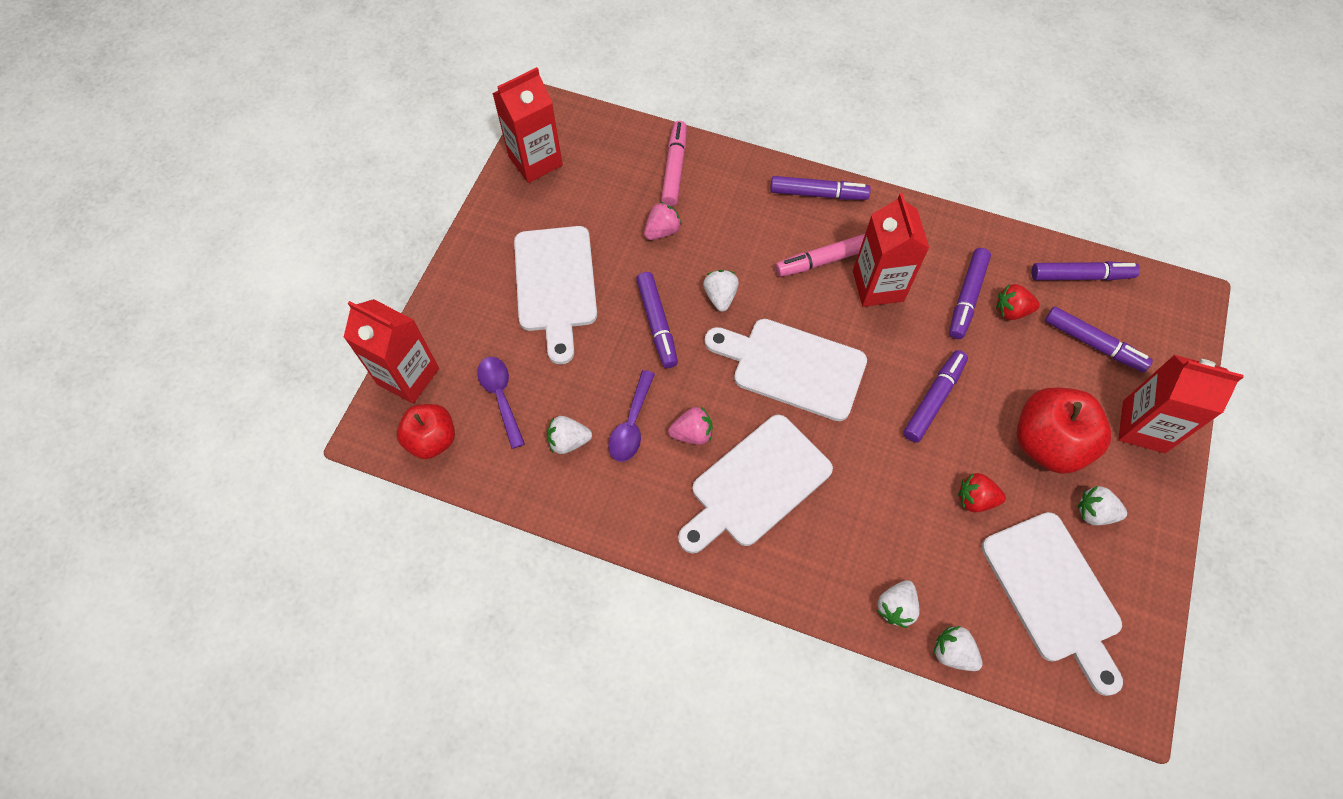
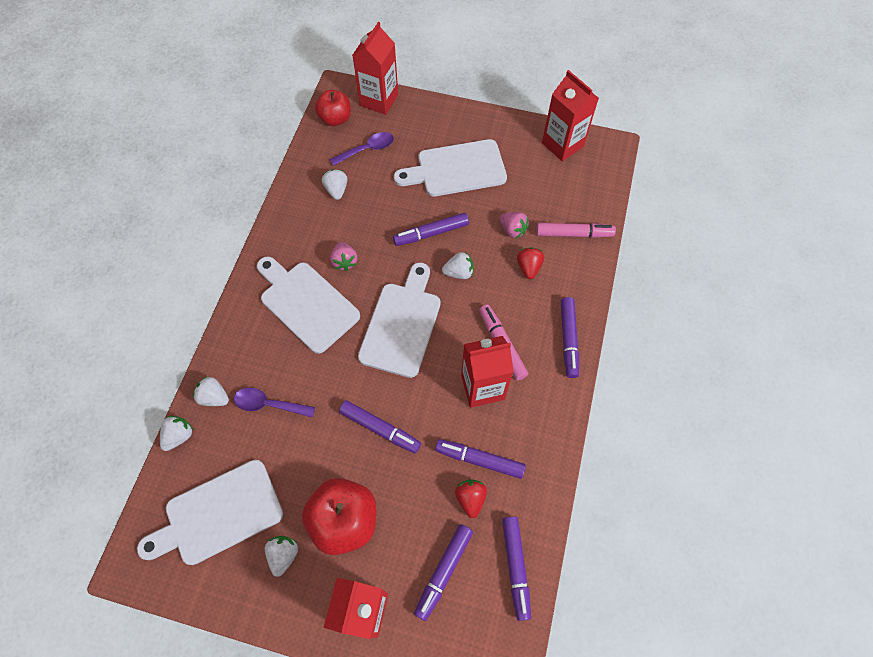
camera: 85 degrees right, 0 degrees up
(631, 424) = (350, 225): purple spoon -> purple spoon (269, 404)
(975, 499) = (295, 458): red strawberry -> red strawberry (528, 267)

